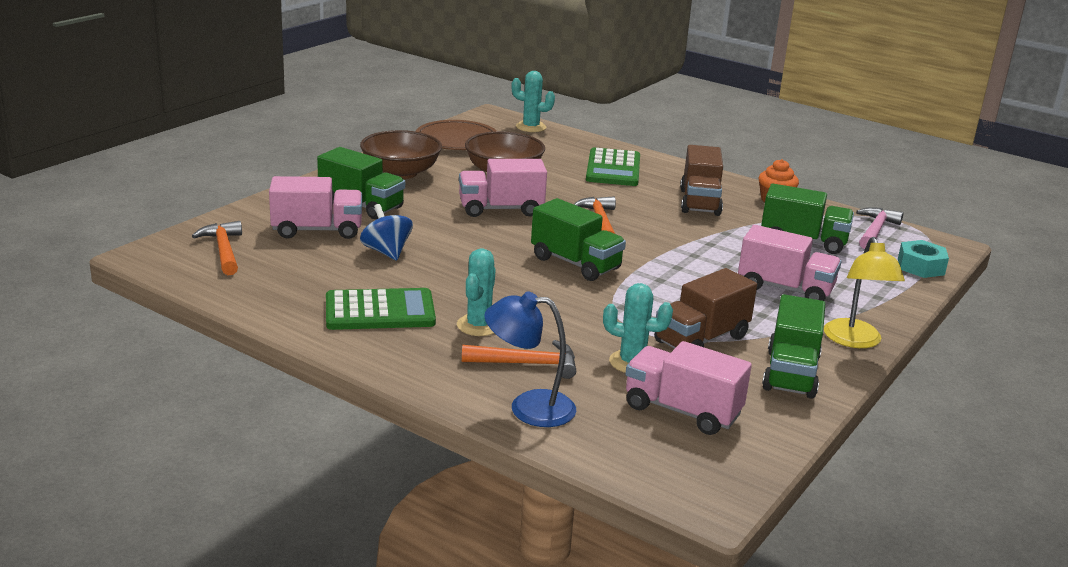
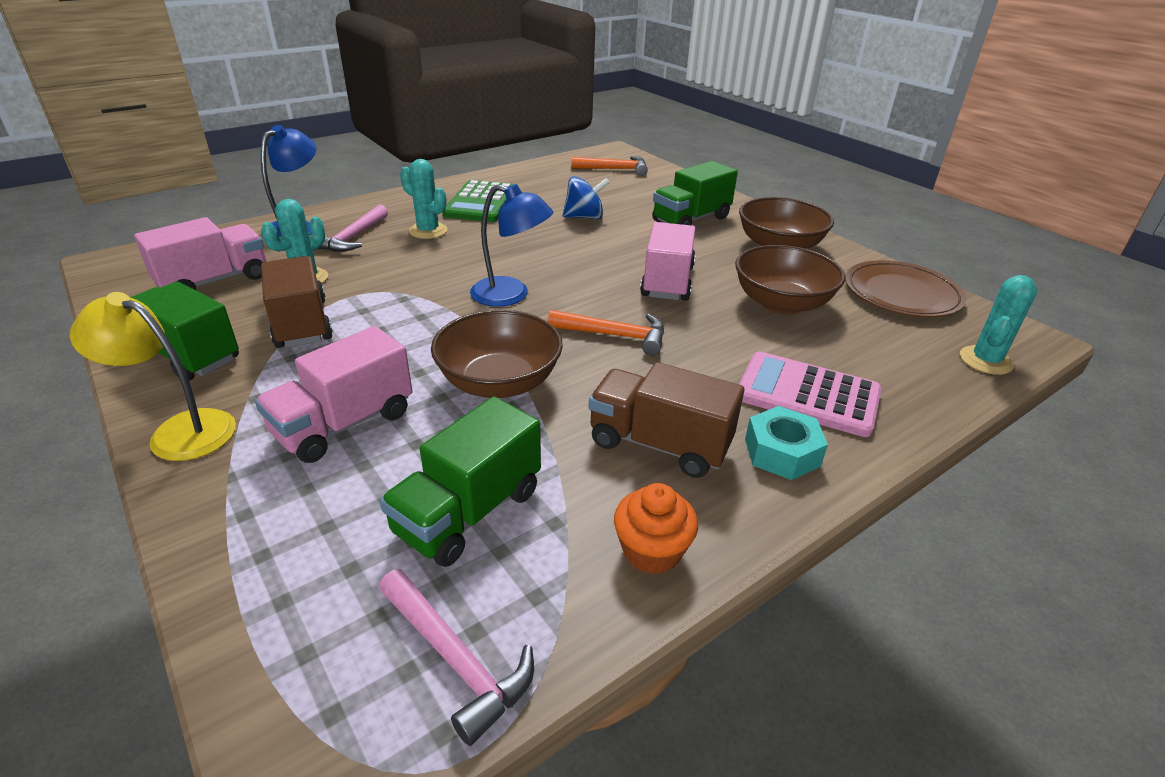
camera: 110 degrees right, 10 degrees up
(317, 230) = (640, 199): pink truck -> none
(527, 364) = (353, 238): orange hammer -> pink hammer
(575, 263) = (511, 295): green truck -> blue lamp
(613, 168) = (807, 394): green calculator -> pink calculator
(692, 250) = (499, 382): none -> brown bowl
(920, 267) = (273, 646): turquoise nut -> turquoise nut (782, 452)

